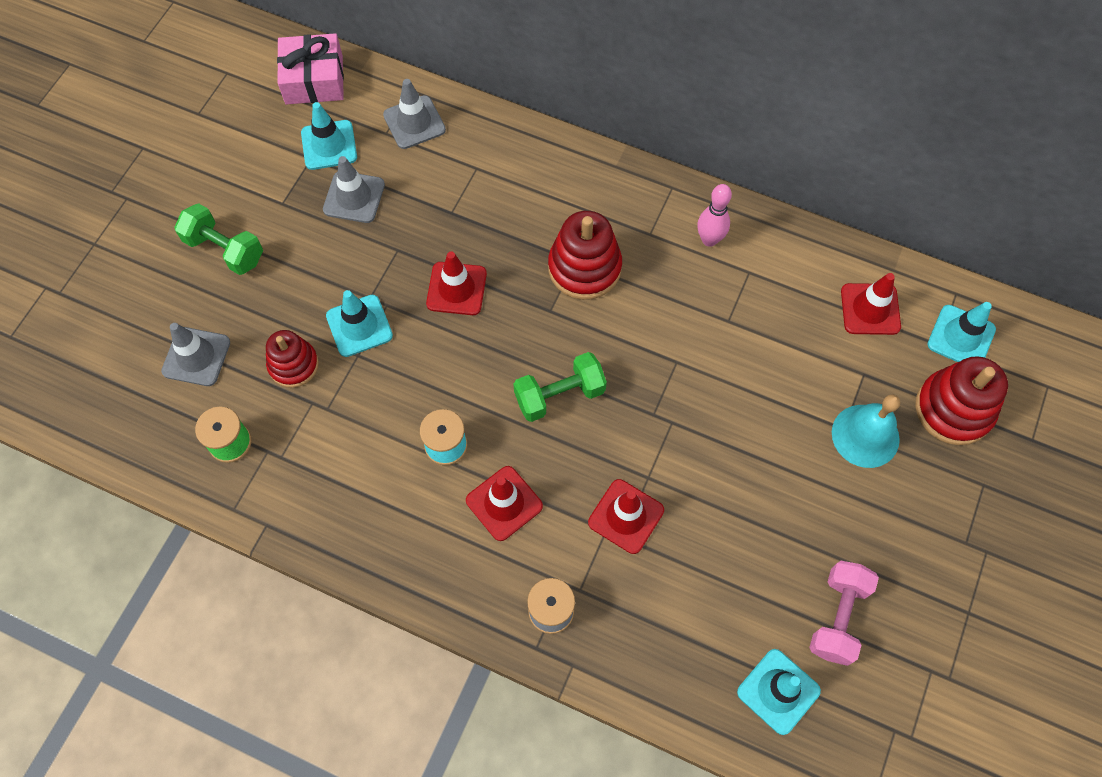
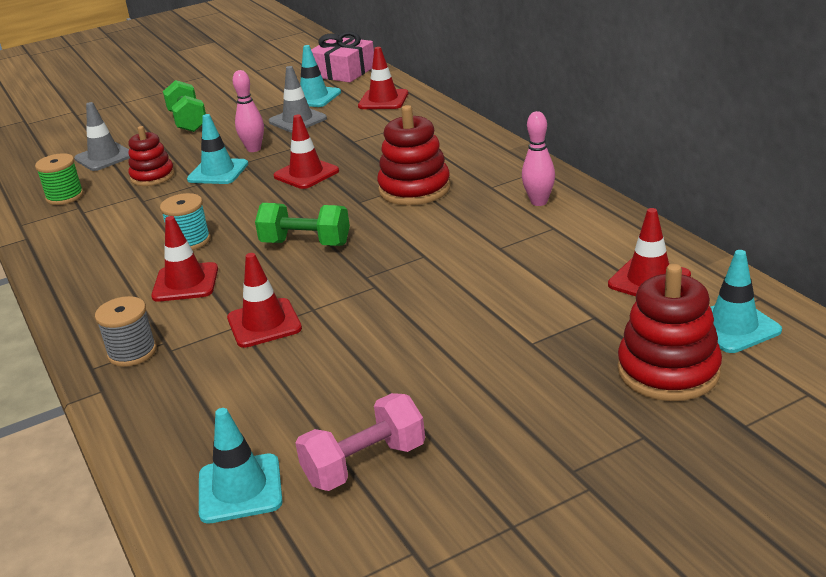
camera: 40 degrees right, 35 degrees down
(357, 270) = (254, 149): none -> pink bowling pin
(414, 122) = (383, 100): grey traffic cone -> red traffic cone
(865, 435) = (547, 355): turquoise bell -> none

